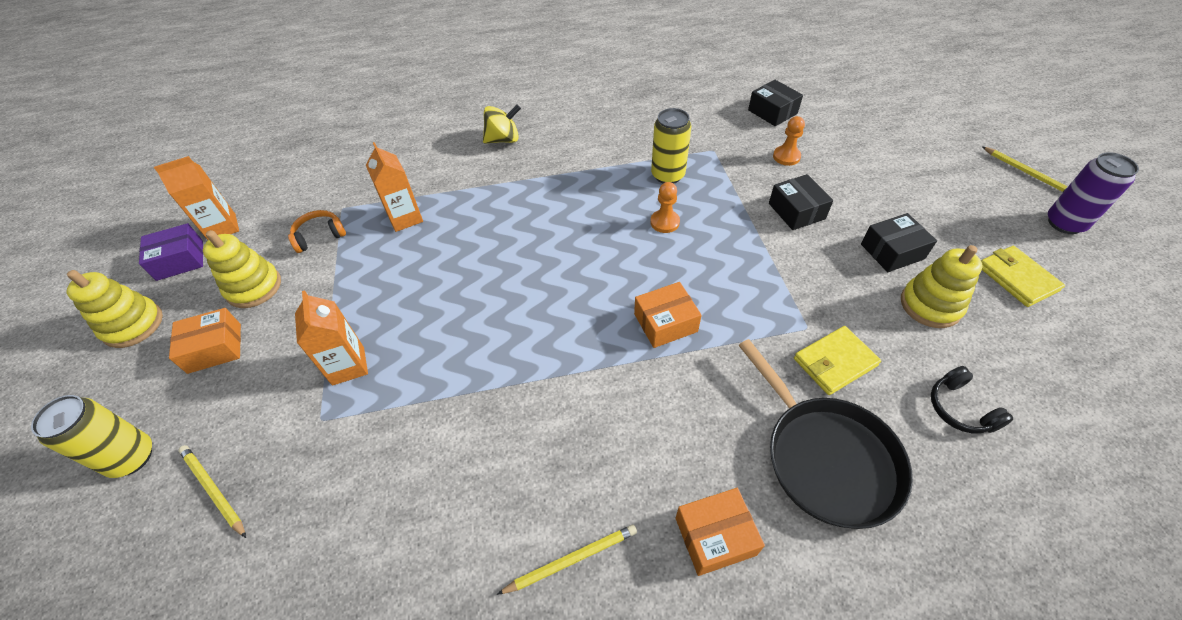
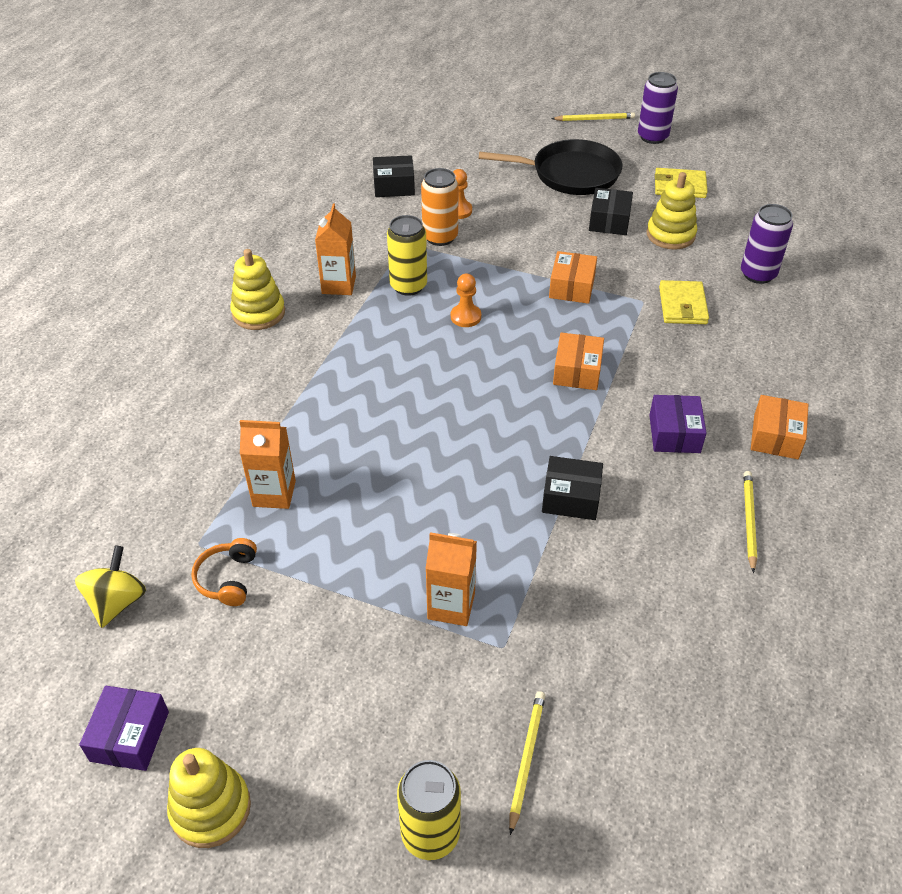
camera: 60 degrees left, 5 degrees down
(213, 490) = (526, 759): yellow pencil -> yellow pencil turned 120 degrees clockwise
(214, 348) = (327, 723): orange box -> orange box (572, 287)
(222, 227) = (109, 676): orange carton -> orange carton (339, 285)
(254, 287) = (258, 664): yellow stacking toy -> yellow stacking toy (258, 313)
(503, 139) = (228, 369): yellow spinning top -> yellow spinning top (117, 602)
(645, 436) = (674, 433): none -> purple box
(742, 163) = (440, 237): none -> orange can
(796, 211) = (525, 241): black box -> black box (571, 497)
(827, 458) = (753, 353): black pan -> black pan (571, 174)
(960, 408) = (758, 274): black headphones -> purple can

